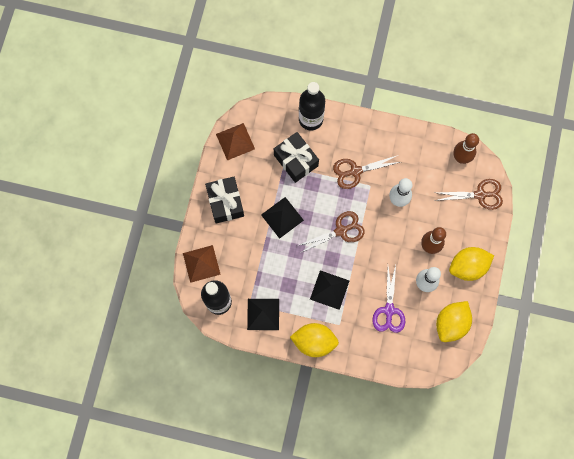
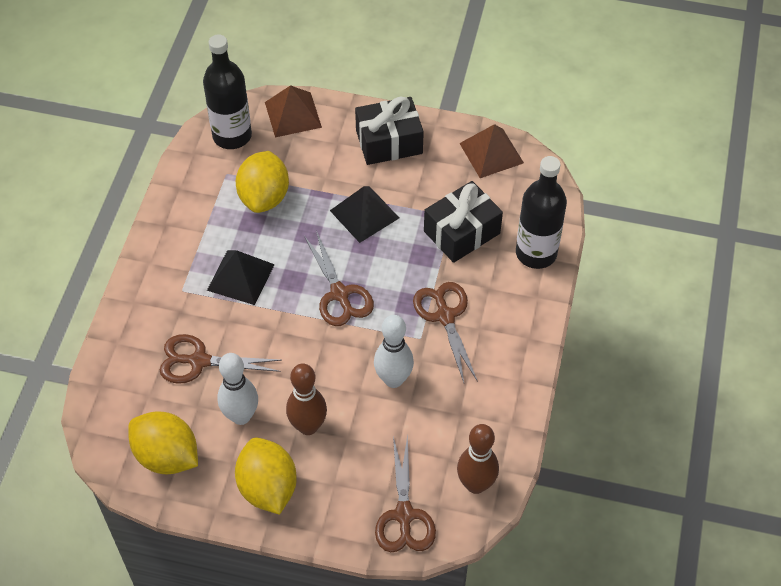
camera: 90 degrees right, 20 degrees down
(263, 314) = (208, 190): black pyramid -> none
(314, 341) = (158, 255): yellow lemon -> yellow lemon (264, 197)
(389, 310) = (199, 361): purple scissors -> brown scissors

